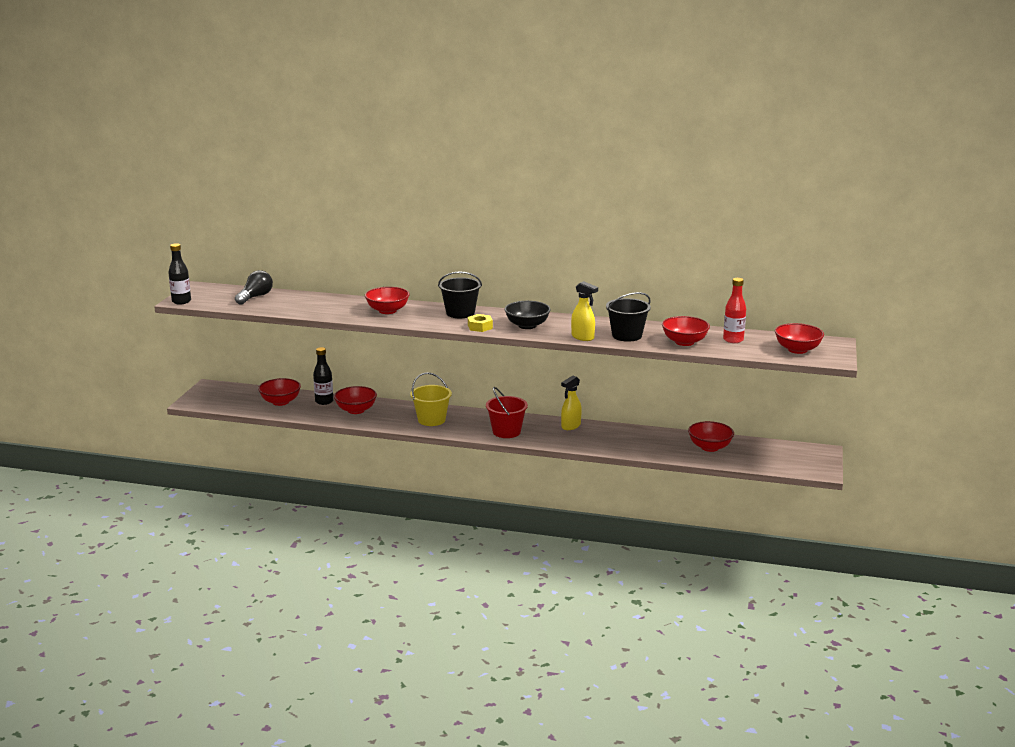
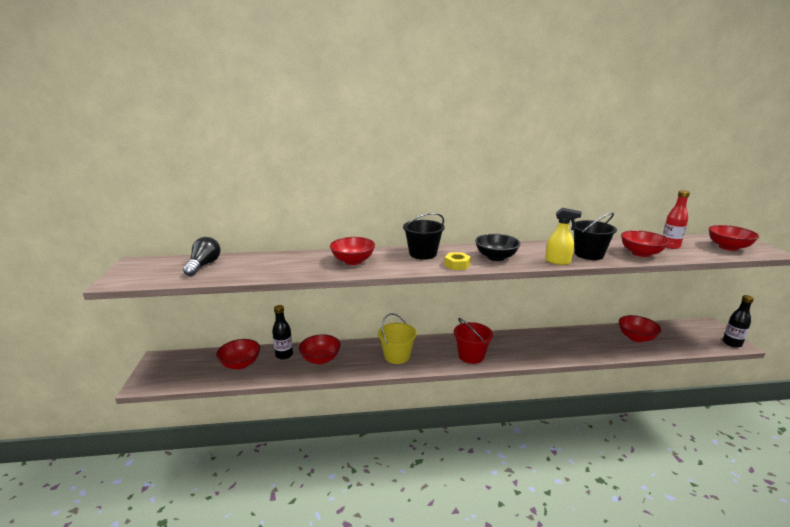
camera: 20 degrees left, 0 degrees up
(181, 301) = (117, 282): black bottle -> black bottle (732, 343)
(570, 426) = (515, 338): yellow spray bottle -> none

